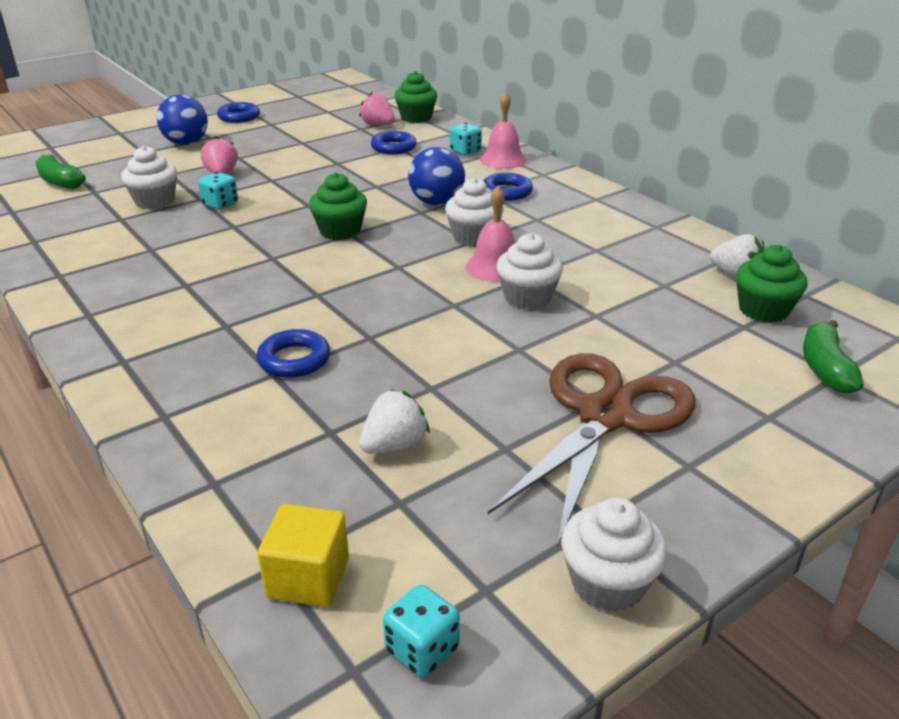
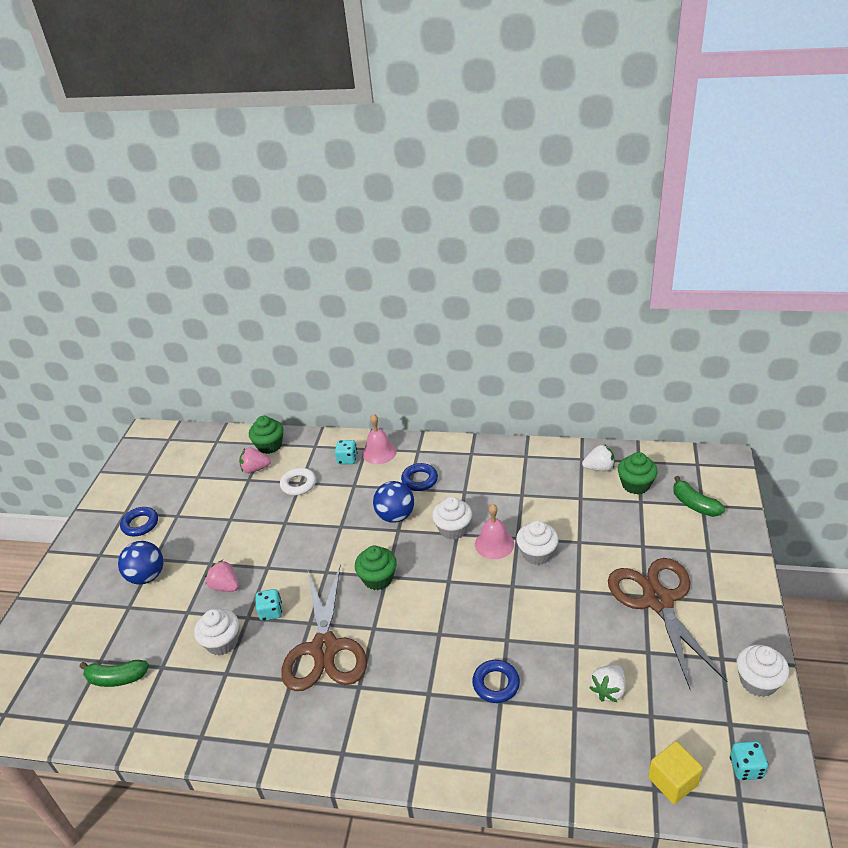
camera: 40 degrees left, 5 degrees up
(211, 247) = (324, 648): none -> brown scissors
(393, 147) = (298, 484): blue ring -> white ring
(394, 445) = (608, 690): white strawberry -> white strawberry turned 150 degrees counterclockwise

